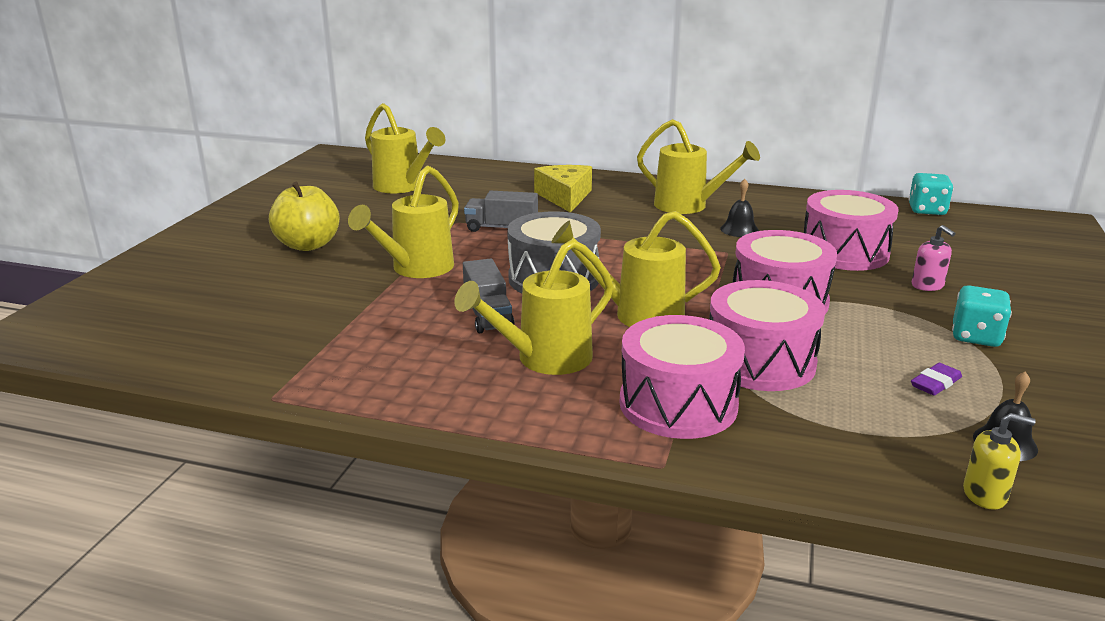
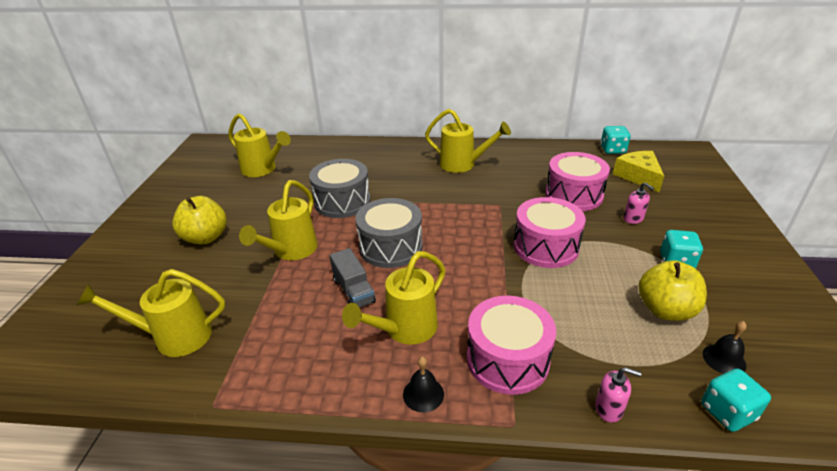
camera: 10 degrees left, 10 degrees up
(501, 228) = (342, 202): grey truck -> grey drum
(565, 197) = (378, 166): yellow cheese -> yellow cheese (638, 176)
(639, 315) = (457, 274): yellow watering can -> yellow watering can (175, 337)
(739, 229) = (501, 182): black bell -> black bell (423, 394)
(760, 362) = (550, 308): pink drum -> none
(806, 468) = (609, 408): none -> pink soap dispenser
(935, 383) = (665, 310): purple eraser -> yellow apple
(985, 495) = (727, 412): yellow soap dispenser -> turquoise dice

